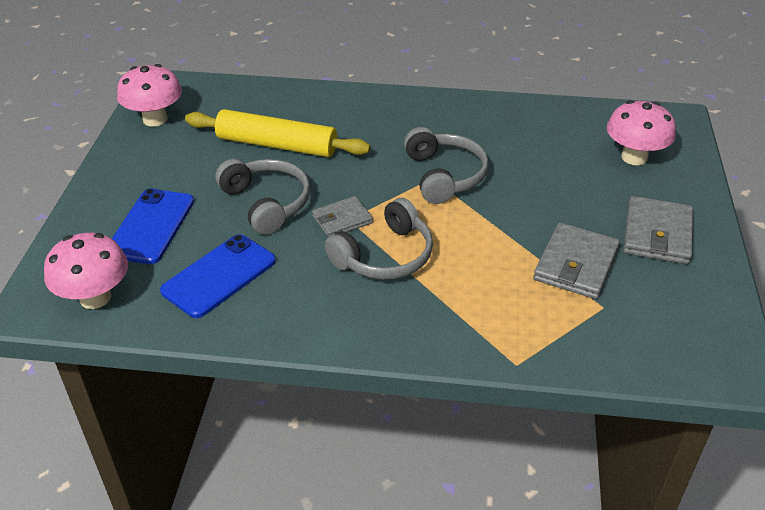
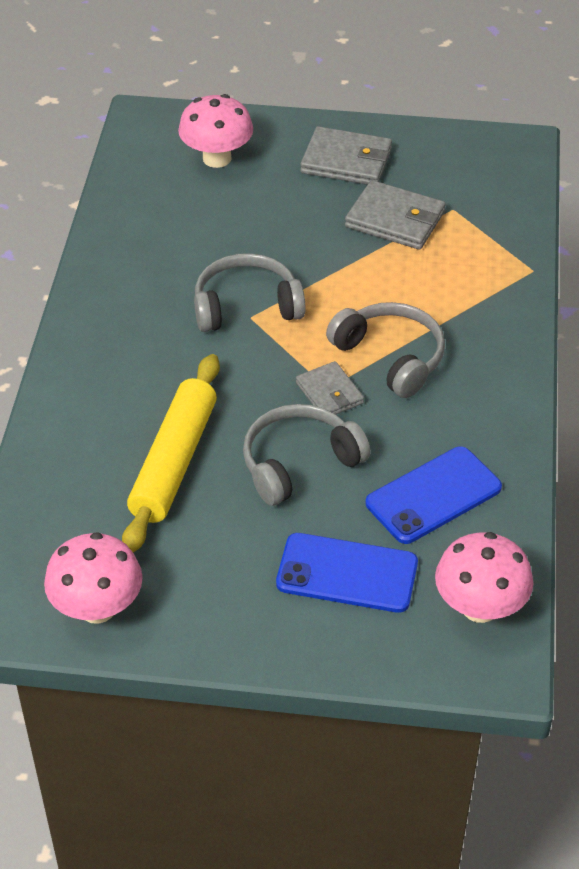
camera: 90 degrees left, 5 degrees up
(219, 276) = (433, 495): blue phone -> blue phone turned 75 degrees counterclockwise

